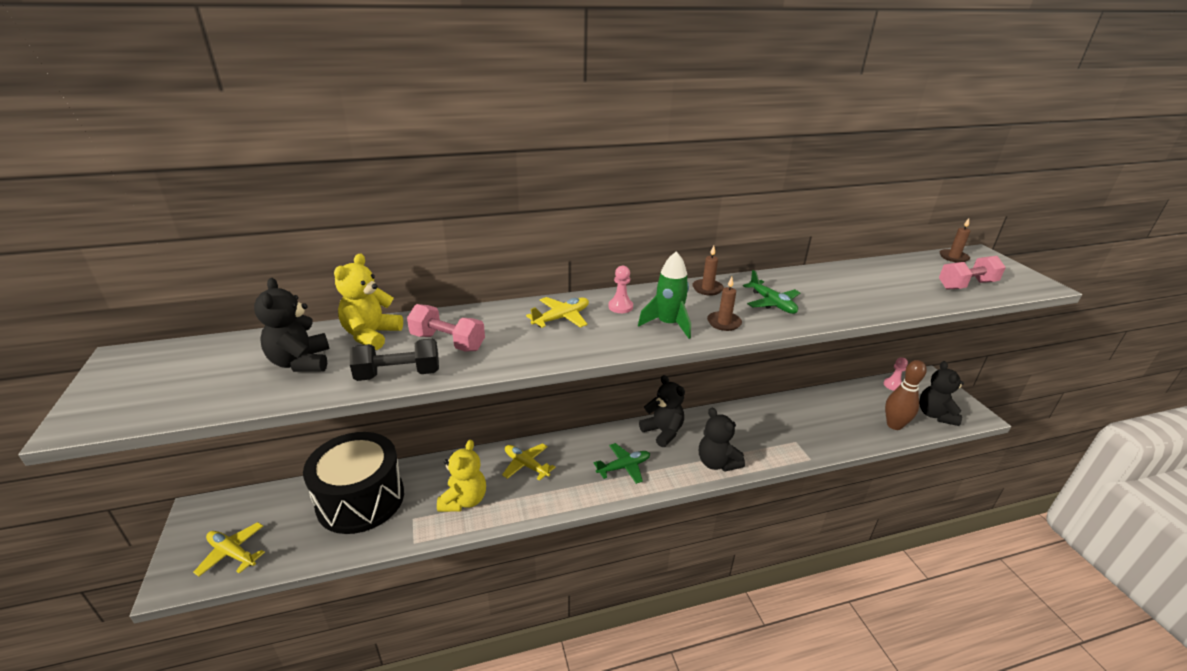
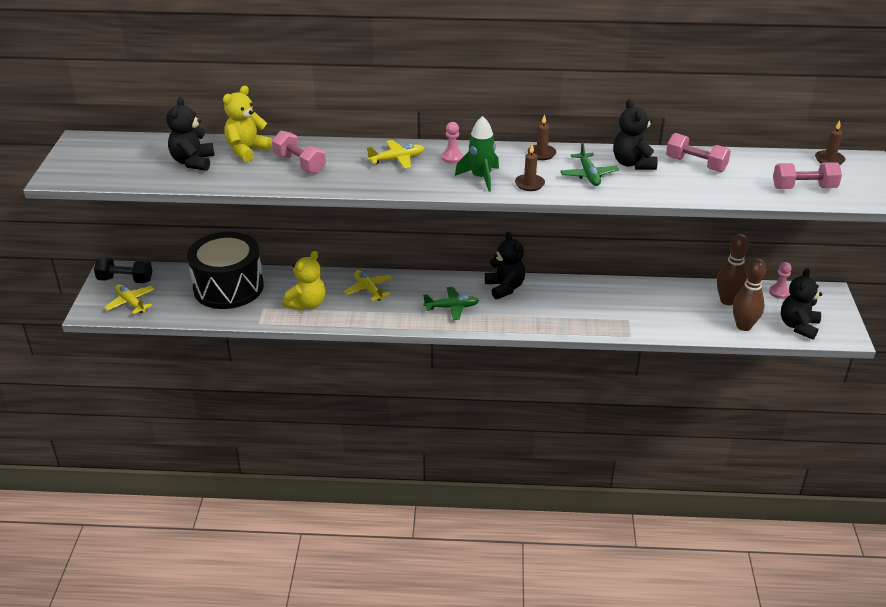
camera: 20 degrees right, 5 degrees up
(398, 374) = (255, 181): black dumbbell -> black dumbbell (125, 280)
(716, 463) = (538, 321): black teddy bear -> black teddy bear (632, 164)
(855, 278) = (695, 164): none -> pink dumbbell
(861, 402) = (727, 301): none -> brown bowling pin

